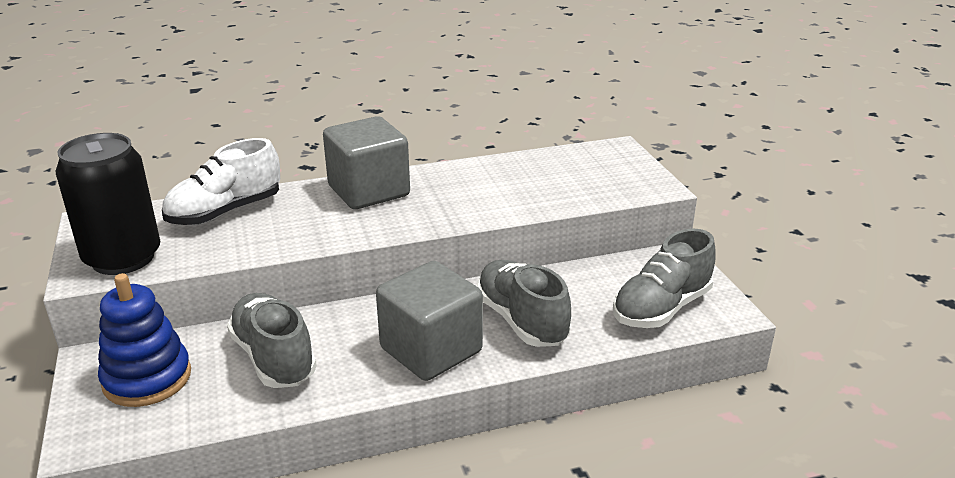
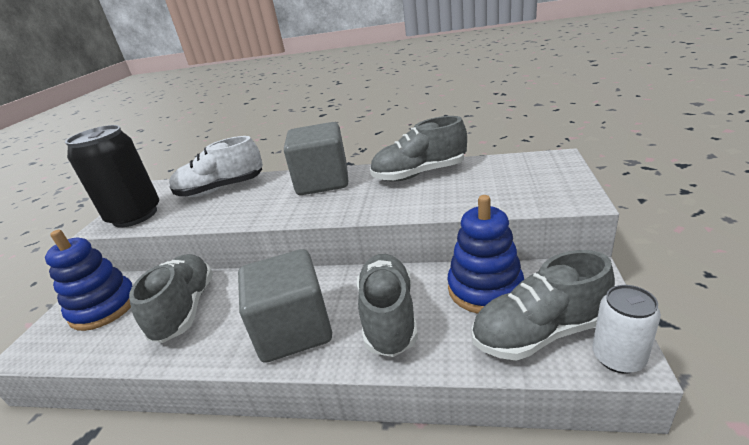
camera: 30 degrees right, 0 degrees up
(484, 174) = (419, 174): none -> grey shoe
(597, 282) = (485, 289): none -> blue stacking toy
(727, 314) = (618, 357): none -> white can

